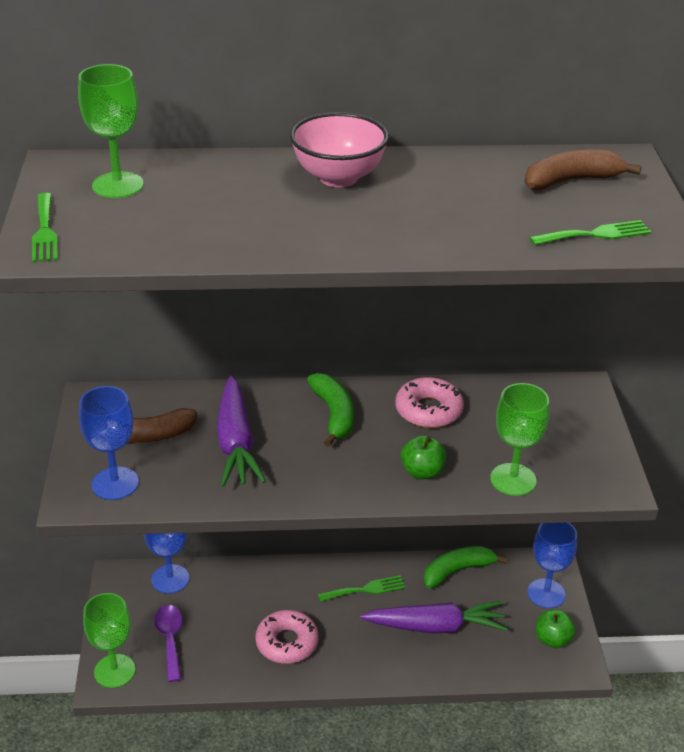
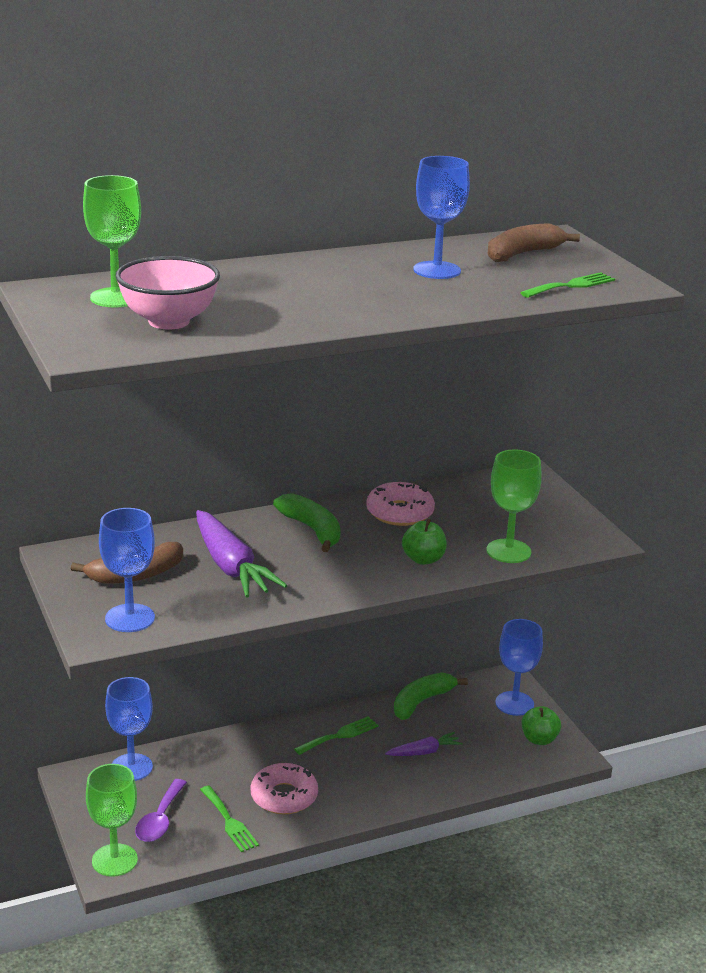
camera: 20 degrees left, 10 degrees down
(44, 231) = (76, 336): green fork -> green fork (229, 821)
(170, 639) = (160, 820): purple spoon -> purple spoon turned 135 degrees counterclockwise
(338, 177) = (319, 272): pink bowl -> pink bowl (169, 321)
(435, 626) = (423, 752): purple carrot -> purple carrot, size x0.53
(462, 192) = (437, 270): none -> blue goblet

